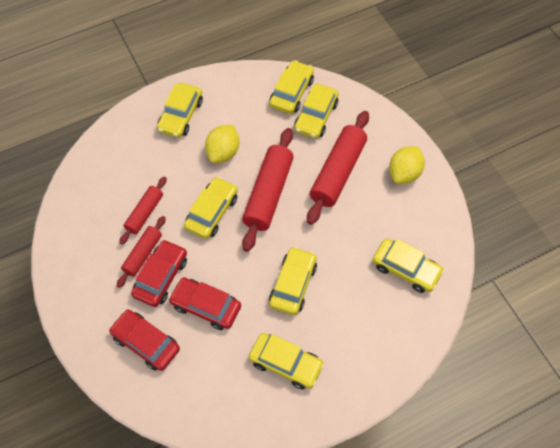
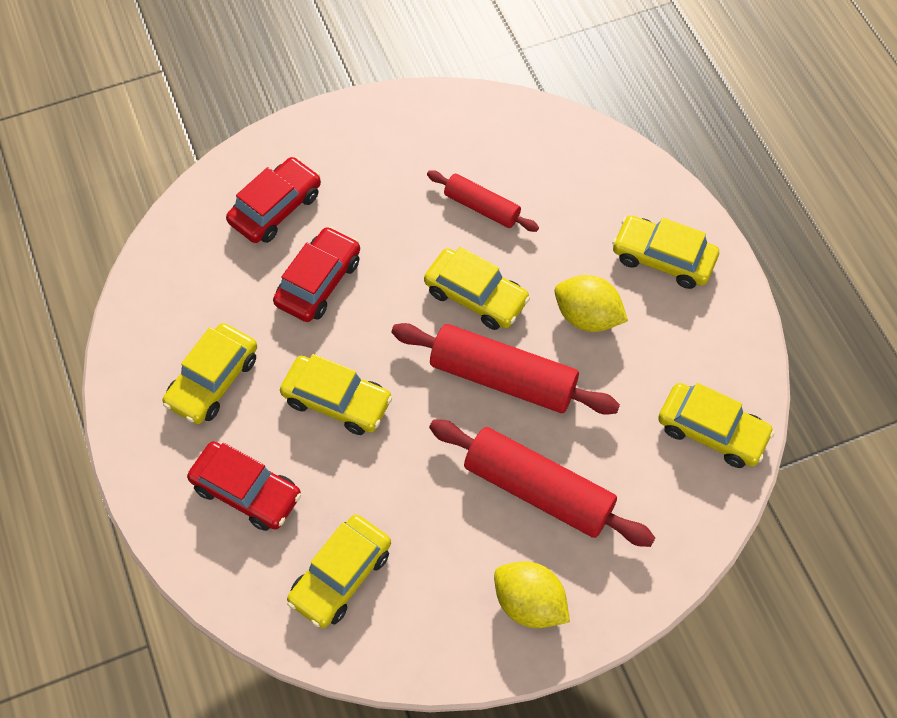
camera: 95 degrees right, 0 degrees up
(142, 254) = (413, 205): red rolling pin -> none
(161, 277) = (373, 227): red car -> red car (246, 491)
(316, 116) = (658, 467): yellow car -> none

